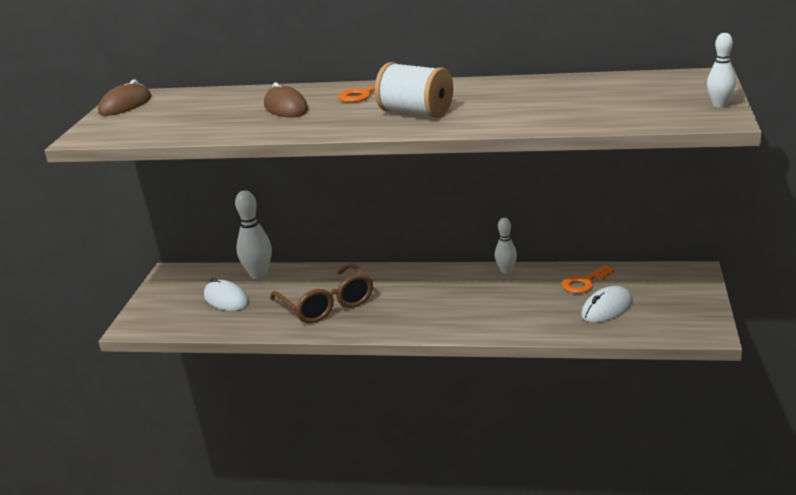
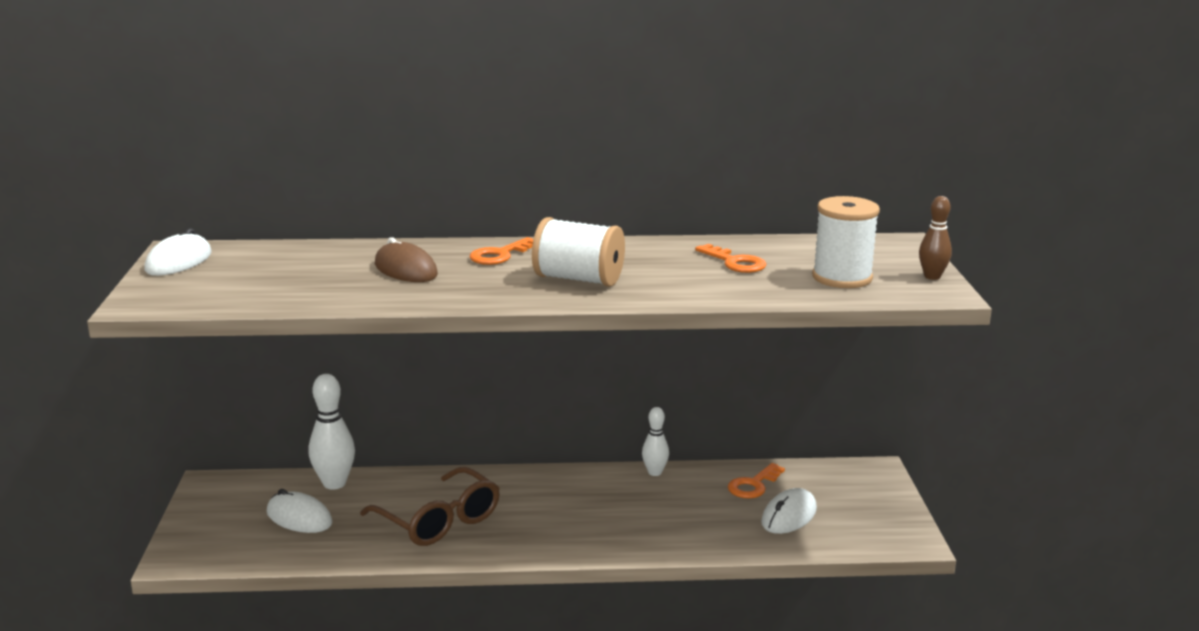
camera: 15 degrees left, 5 degrees down
(125, 105) = (178, 262): brown mouse -> white mouse
(551, 96) = (735, 262): none -> orange key
(638, 107) = (842, 278): none -> white spool
(719, 105) = (932, 277): white bowling pin -> brown bowling pin

